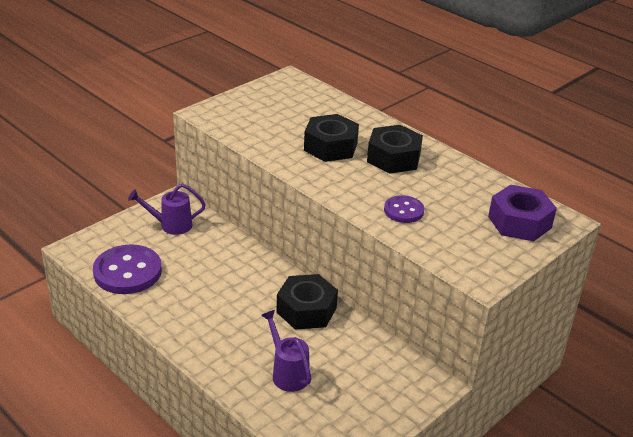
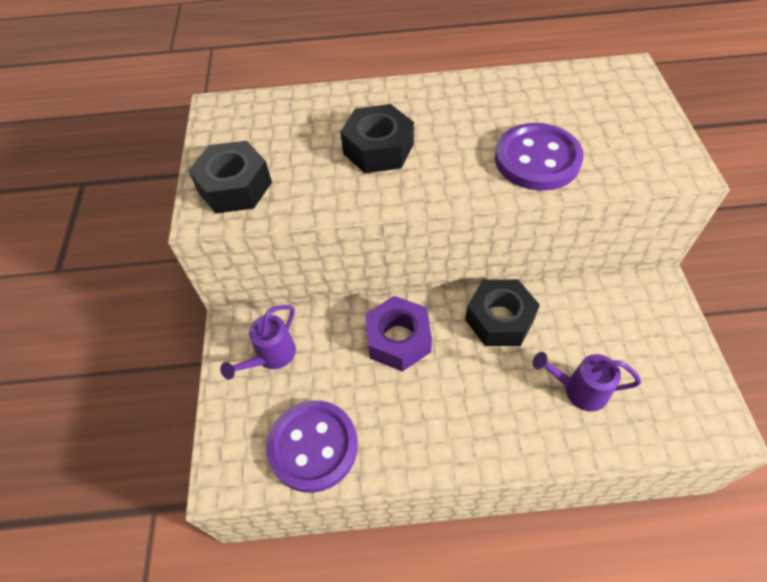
camera: 45 degrees left, 20 degrees up
(393, 158) = (442, 116): black nut -> black nut (235, 187)
(403, 211) = (537, 159): purple button -> purple button, size x1.80
(519, 222) = (614, 96): purple nut -> purple nut (398, 339)

